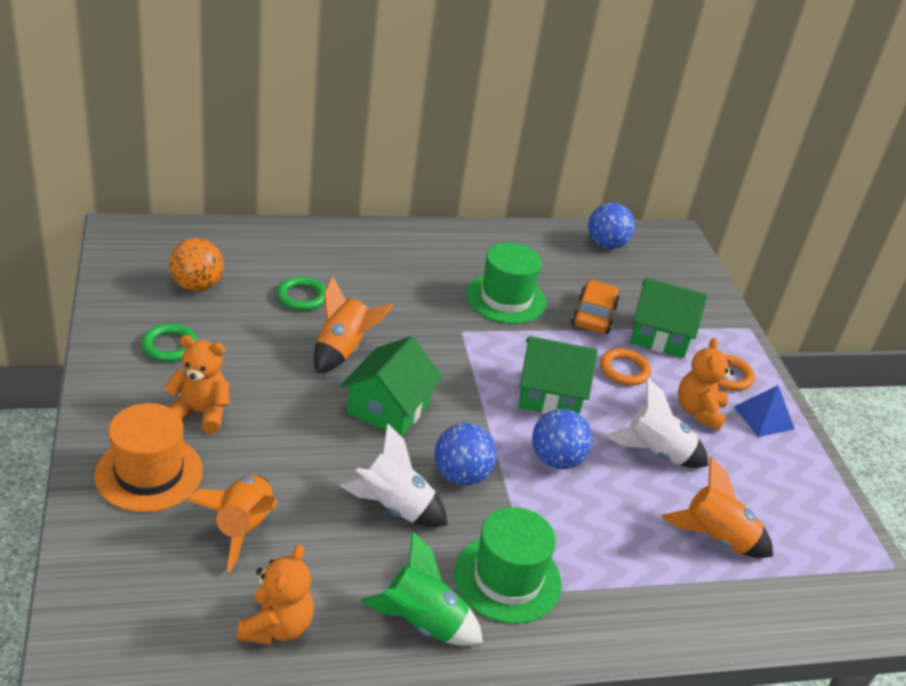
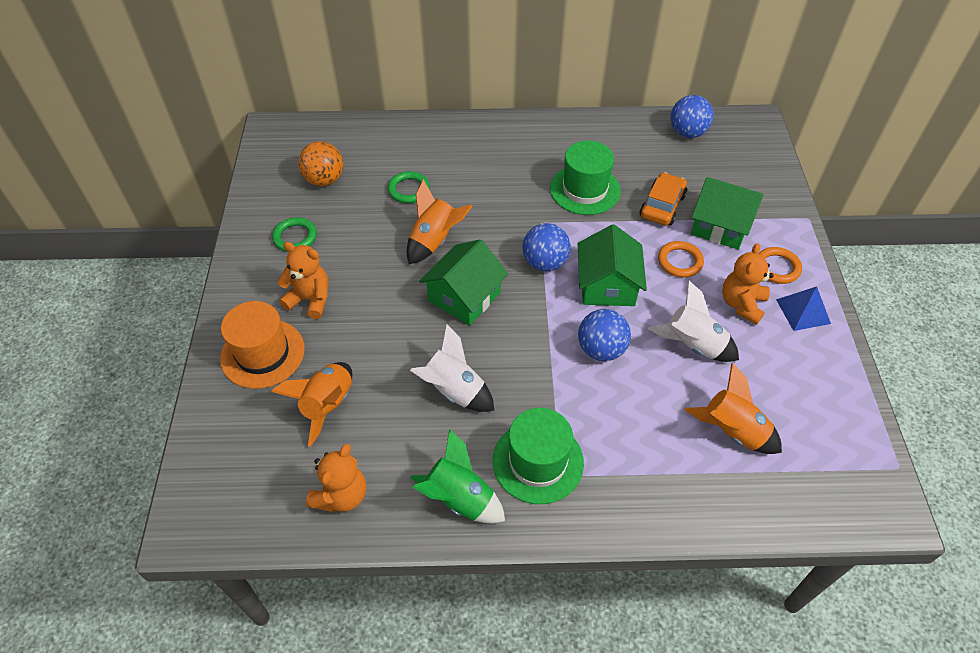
camera: 15 degrees right, 15 degrees up
(461, 475) = (515, 362): blue ball -> blue ball (545, 263)
(550, 394) = (607, 285): green house -> green house turned 75 degrees clockwise

